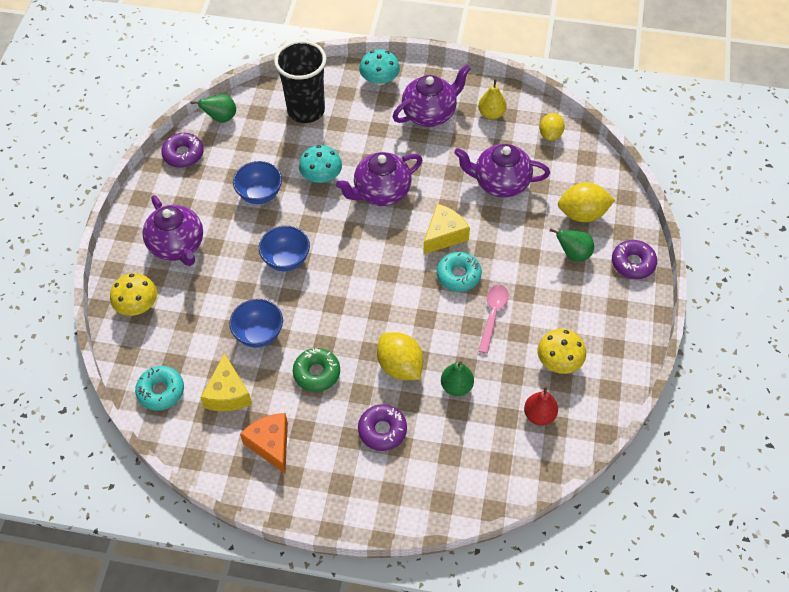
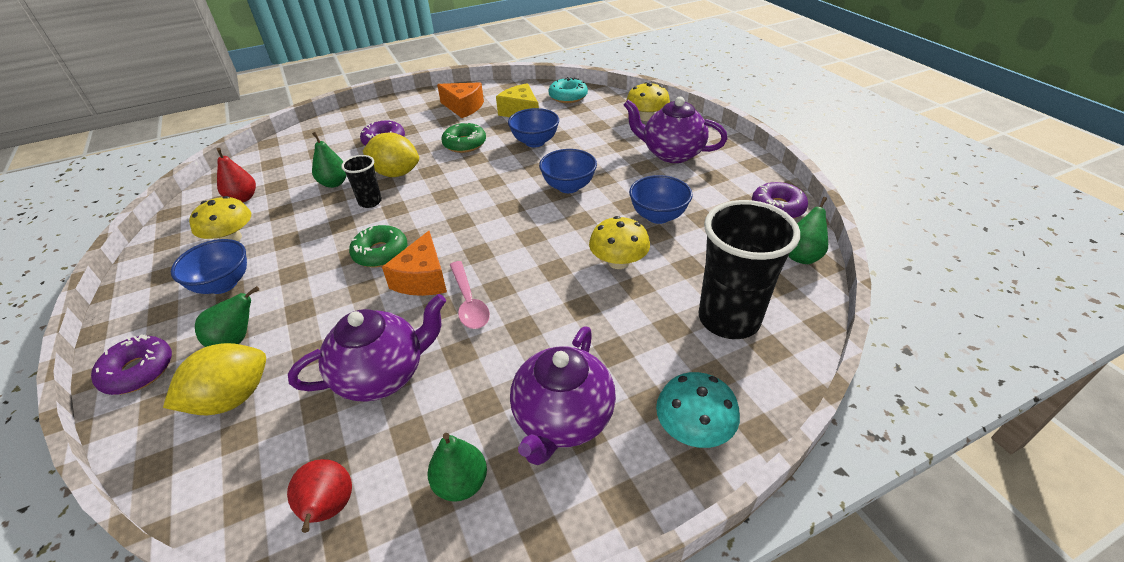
camera: 145 degrees right, 15 degrees down
(321, 176) = (618, 262): turquoise mushroom -> yellow mushroom
(381, 192) = (534, 281): purple teapot -> none
(439, 339) = (370, 202): none -> black cup
(444, 235) = (422, 279): yellow cheese -> orange cheese
(458, 275) = (380, 253): turquoise donut -> green donut
(491, 114) = (461, 483): yellow pear -> green pear
(493, 315) = (322, 240): pink spoon -> pink spoon (469, 302)
(550, 134) = (329, 509): yellow lemon -> red pear
(573, 310) = (223, 284): none -> blue bowl

